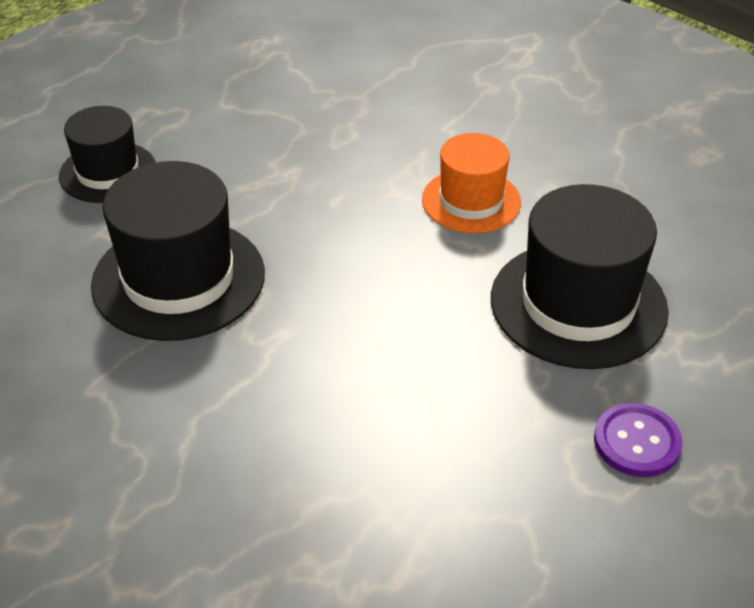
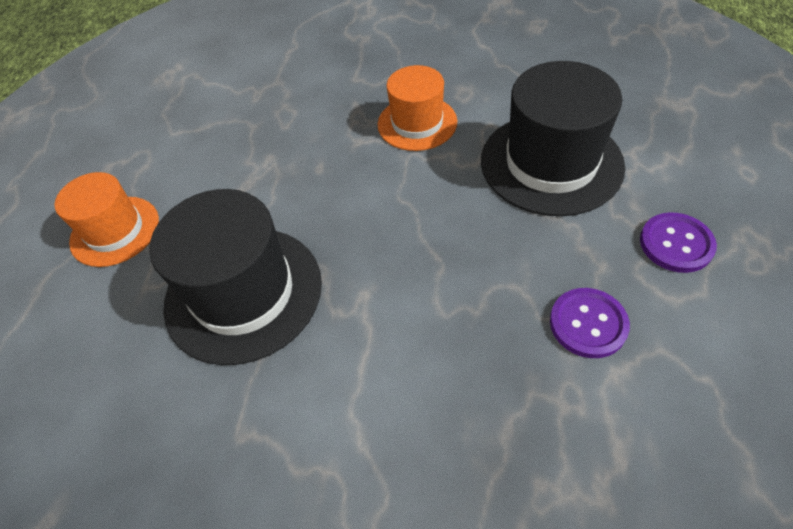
camera: 25 degrees left, 10 degrees up
(108, 172) = (115, 231): black hat -> orange hat
(473, 463) = (588, 324): none -> purple button

